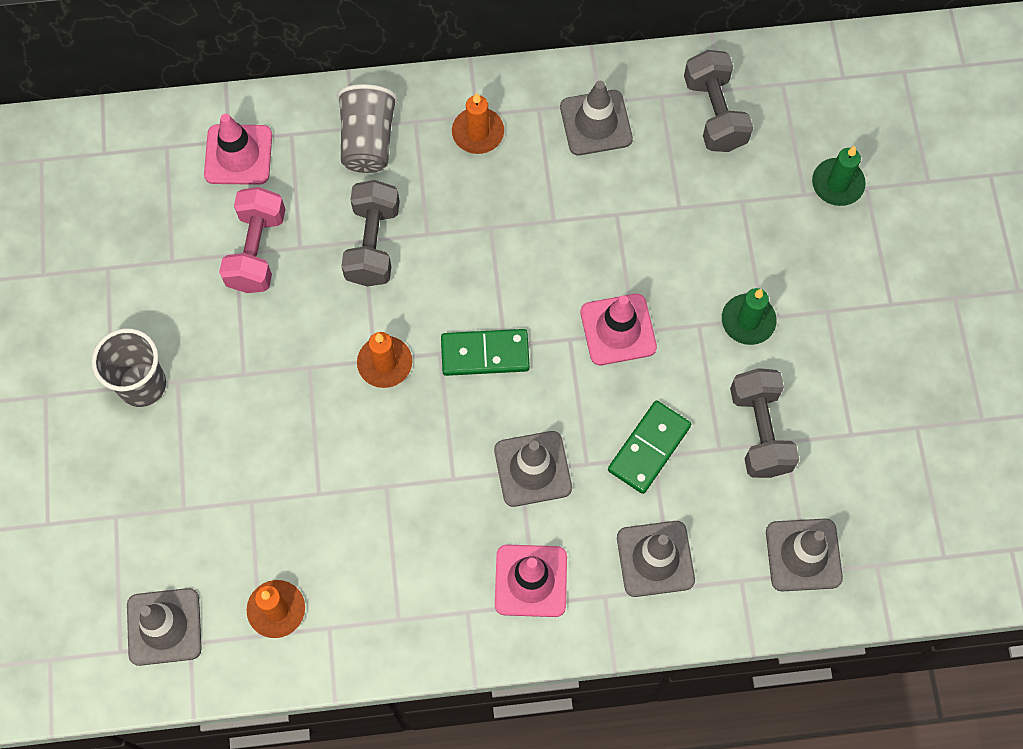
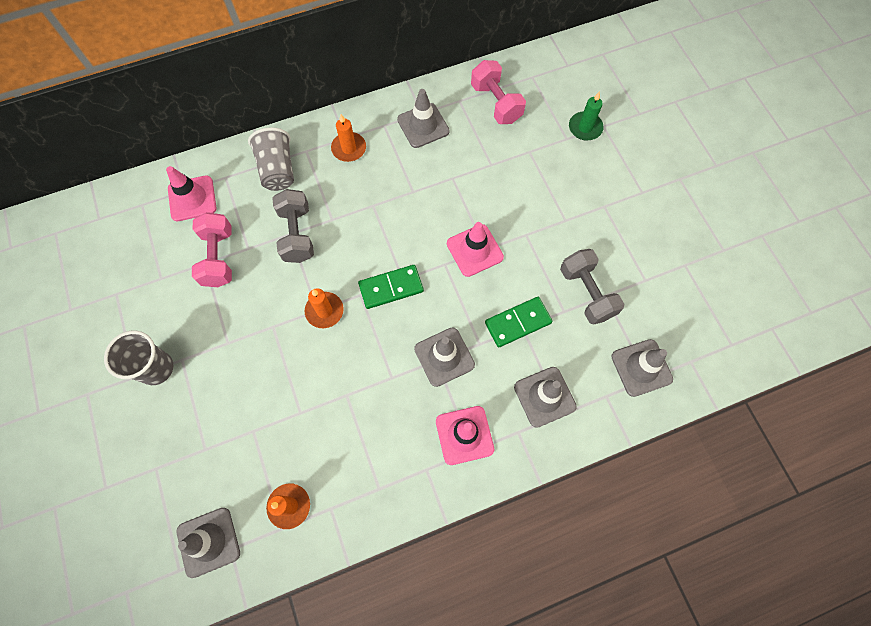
camera: 15 degrees left, 0 degrees up
(649, 448) = (518, 322): green domino -> green domino turned 45 degrees clockwise
(714, 113) = (496, 103): grey dumbbell -> pink dumbbell
(748, 321) = (556, 224): green candle -> none

